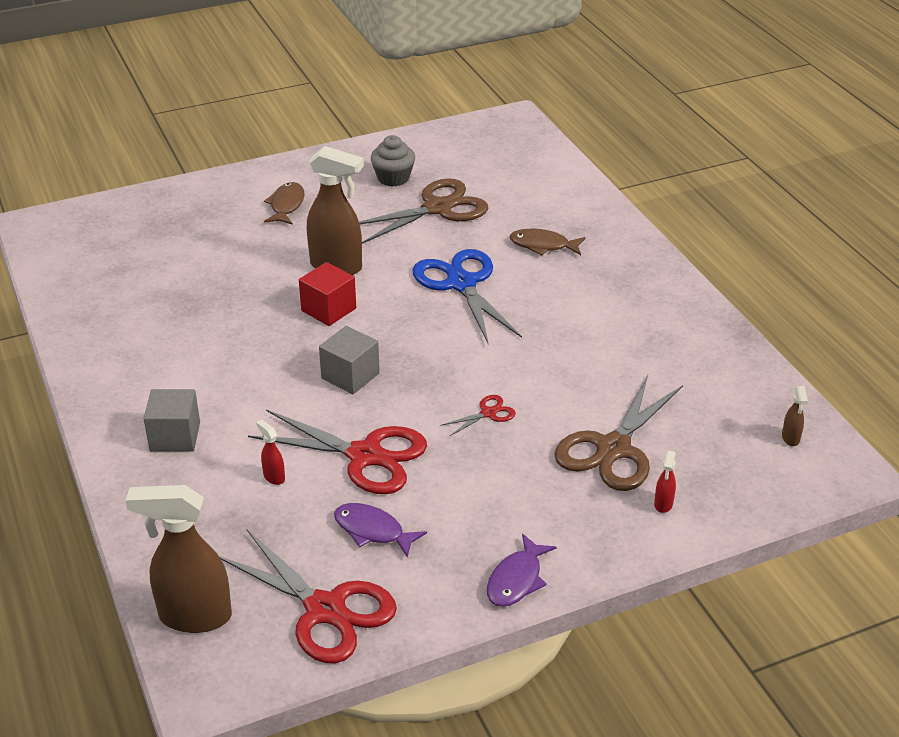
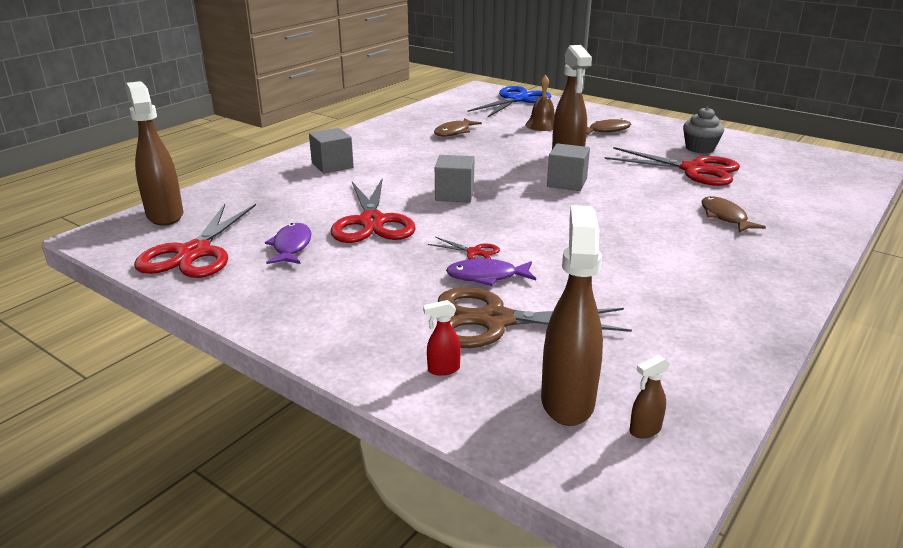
camera: 60 degrees right, 10 degrees down
(171, 307) = (454, 132): none -> brown fish
(222, 238) = (542, 125): none -> brown bell
(274, 477) = (320, 201): red spray bottle -> none
(328, 309) = (517, 170): red cube -> none
(392, 293) = (567, 183): none -> grey cube
(437, 208) = (694, 170): brown scissors -> red scissors
(461, 284) = (618, 201): blue scissors -> blue scissors (516, 100)
(516, 580) = (276, 319): purple fish -> purple fish (486, 276)
(740, 458) = (567, 401): none -> brown spray bottle

